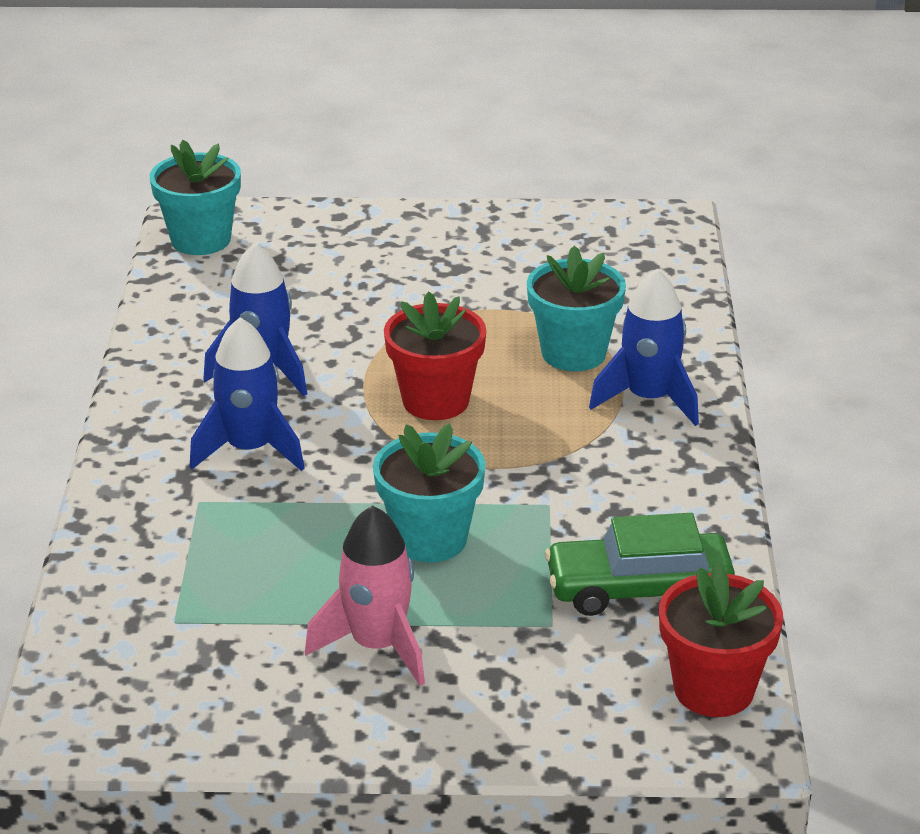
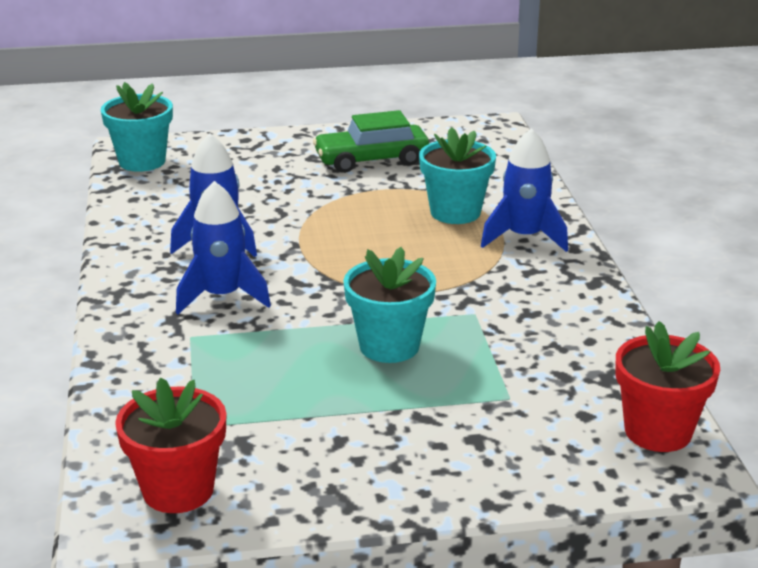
camera: 10 degrees left, 5 degrees down
(377, 646) = (372, 427): pink rocket -> none
(436, 401) = (360, 251): red flower pot -> red flower pot (178, 490)
(638, 588) = (568, 365): green car -> green car (371, 160)

